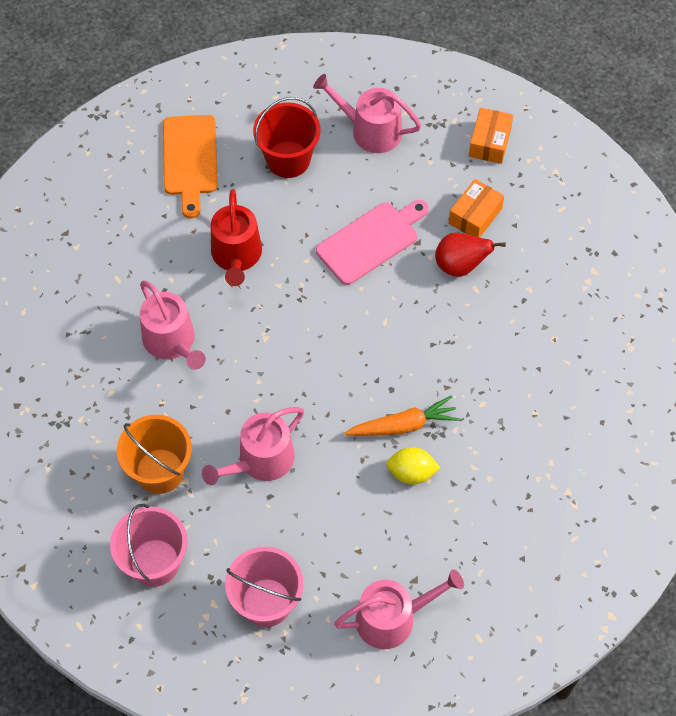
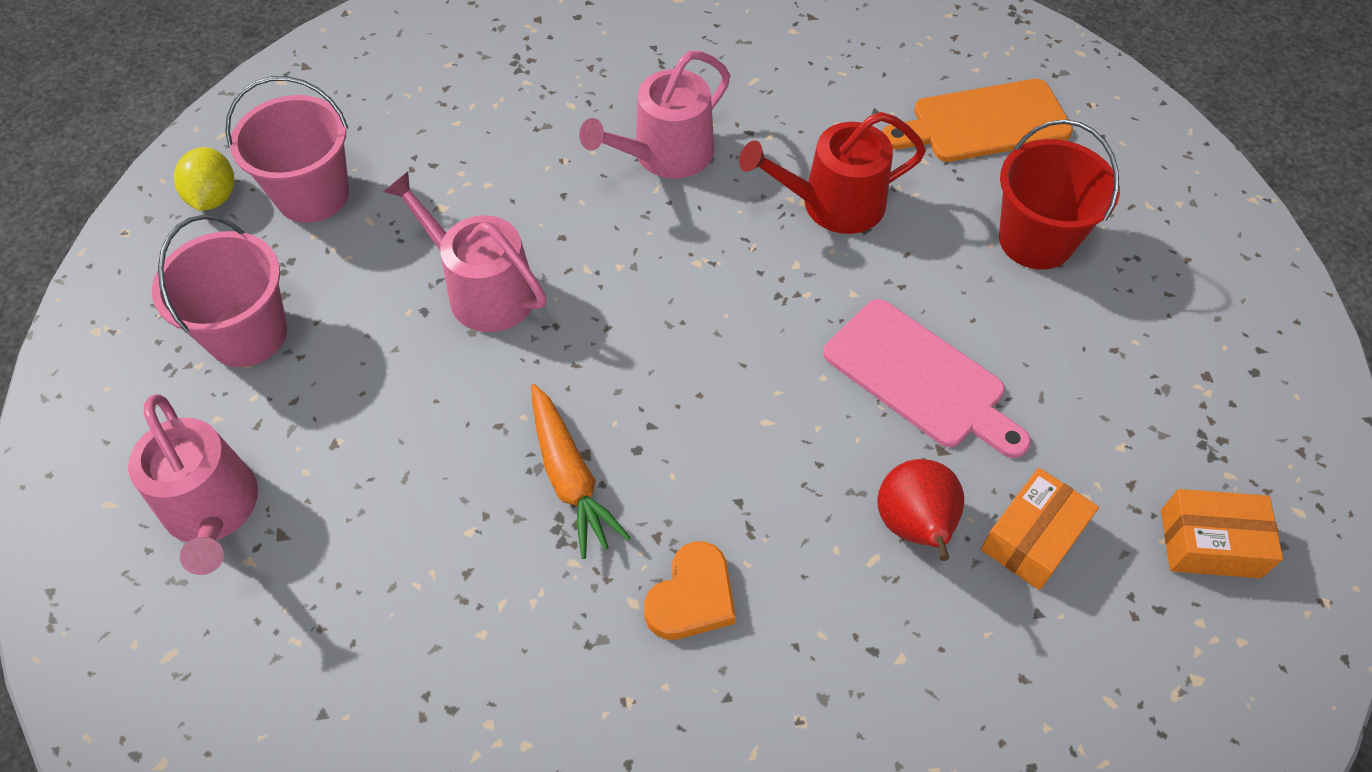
camera: 80 degrees right, 5 degrees down
(160, 471) = (455, 176): orange bucket -> none
(370, 130) = (1145, 345): pink watering can -> none
(411, 473) = (481, 503): yellow lemon -> yellow lemon (214, 197)
(475, 216) = (1032, 538): orange box -> orange box turned 75 degrees counterclockwise
(483, 375) = (692, 597): none -> orange heart

